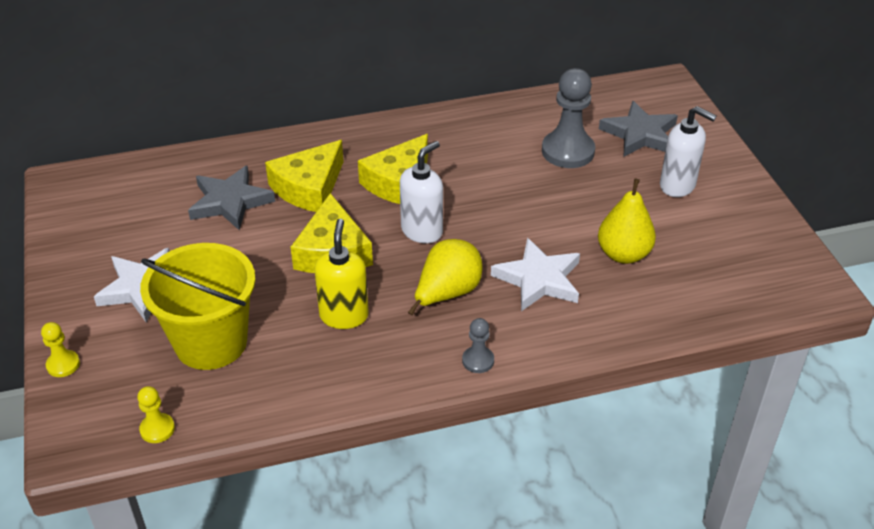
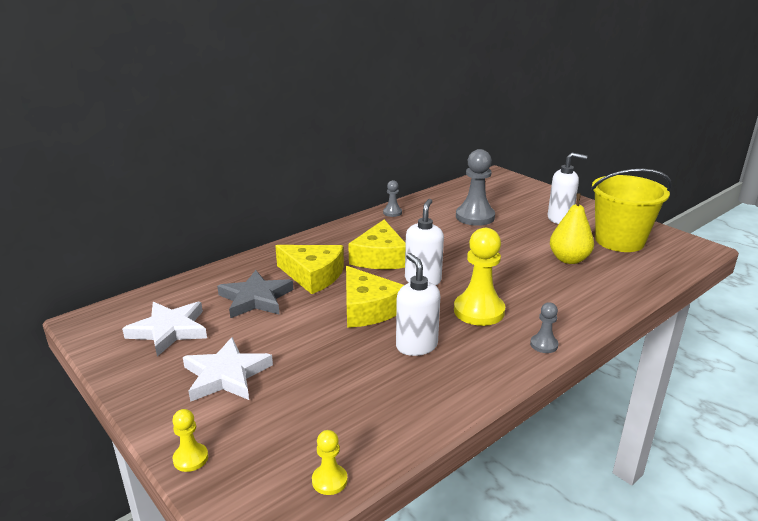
camera: 25 degrees left, 15 degrees down
(211, 342) = (322, 397): yellow bucket -> yellow bucket (619, 241)
(309, 187) = (313, 275): yellow cheese -> yellow cheese turned 75 degrees counterclockwise
(344, 315) = (416, 346): yellow soap dispenser -> white soap dispenser
(447, 294) = (479, 311): yellow pear -> yellow pawn
(471, 116) = (392, 212): none -> grey pawn
(539, 279) = (532, 286): white star -> white star (169, 330)
(640, 134) = (509, 200): grey star -> none

